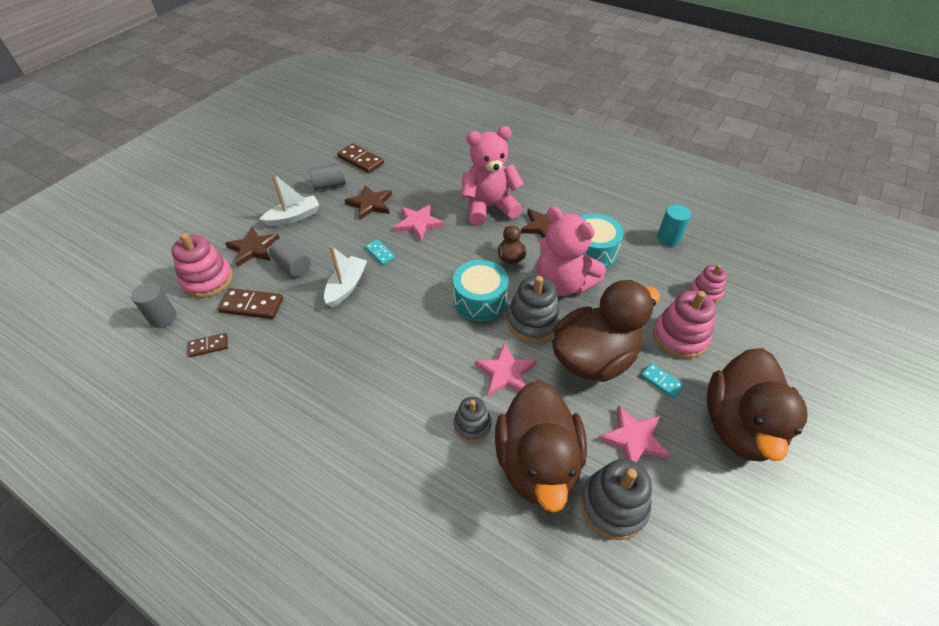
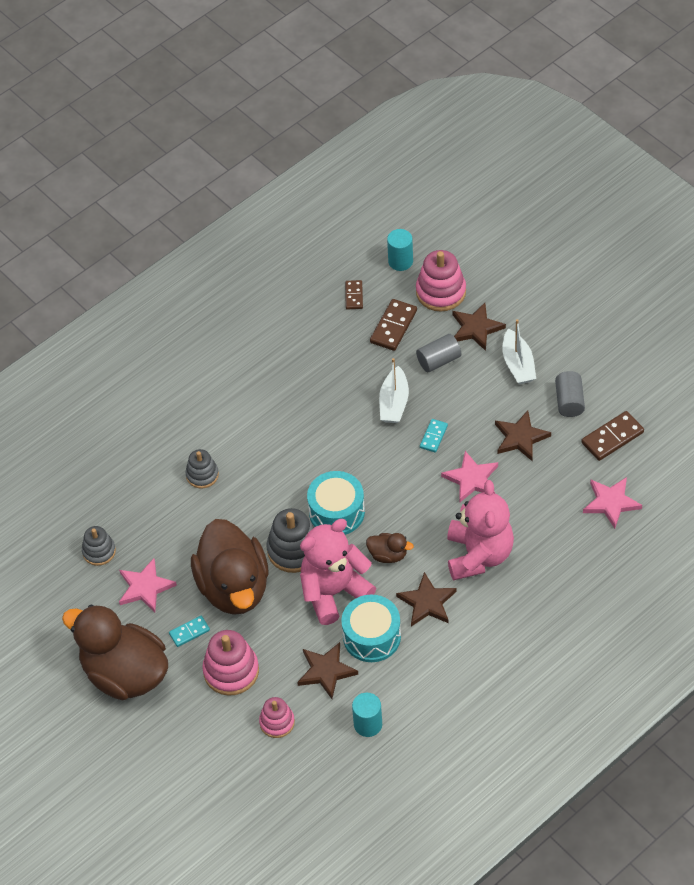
camera: 110 degrees right, 5 degrees up
(163, 317) = (400, 261): grey cylinder -> turquoise cylinder
(346, 286) = (394, 403): white boat -> white boat turned 60 degrees clockwise
(380, 253) = (433, 436): turquoise domino -> turquoise domino turned 45 degrees counterclockwise
(505, 373) = (244, 512): pink star -> pink star (611, 503)
(537, 463) = (152, 511): brown duck -> none
(613, 506) = (99, 551): grey stacking toy -> grey stacking toy, size x0.62
(639, 272) = (326, 671): none -> brown star

